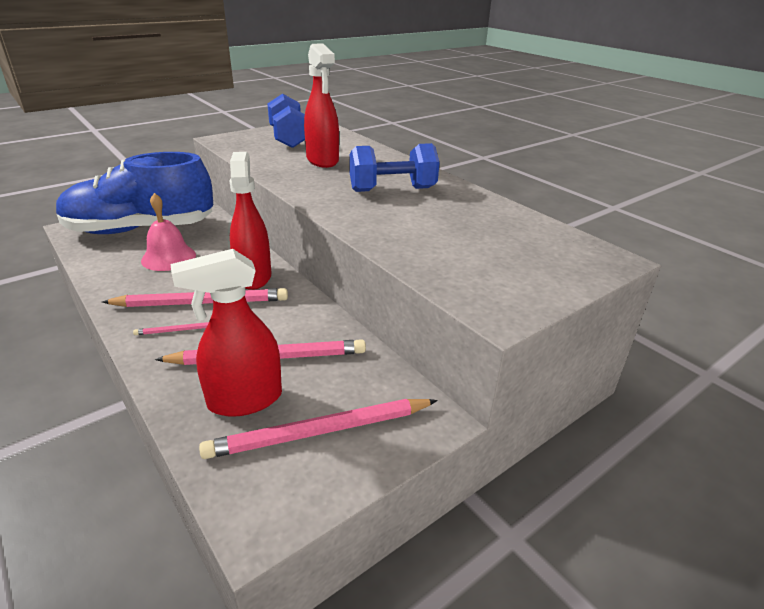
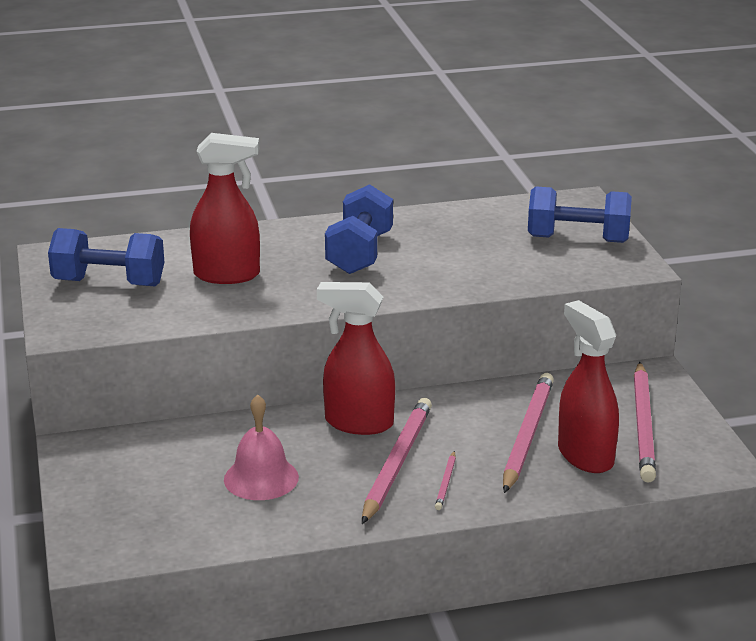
camera: 65 degrees left, 5 degrees down
(141, 229) = (148, 496): blue shoe -> none
(244, 400) = (585, 456): red spray bottle -> red spray bottle turned 150 degrees clockwise
(523, 270) = (577, 239): none -> blue dumbbell

